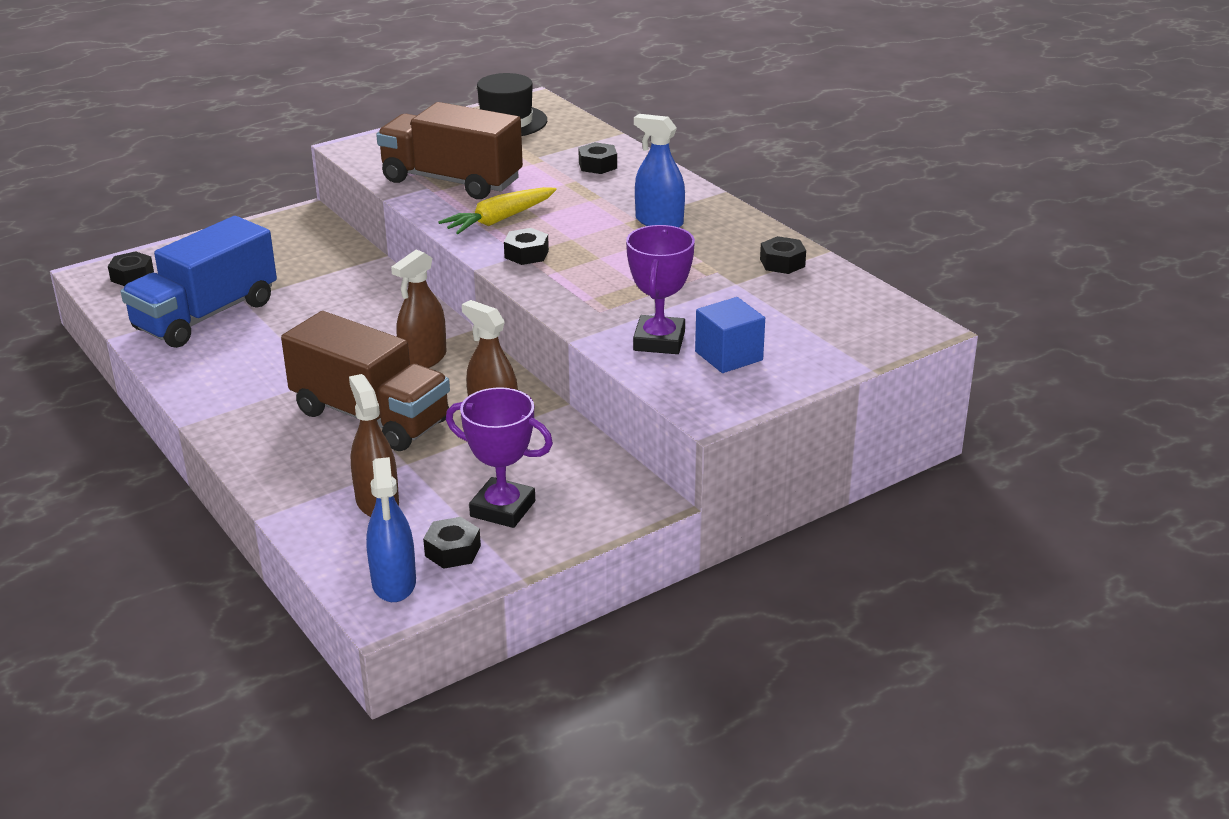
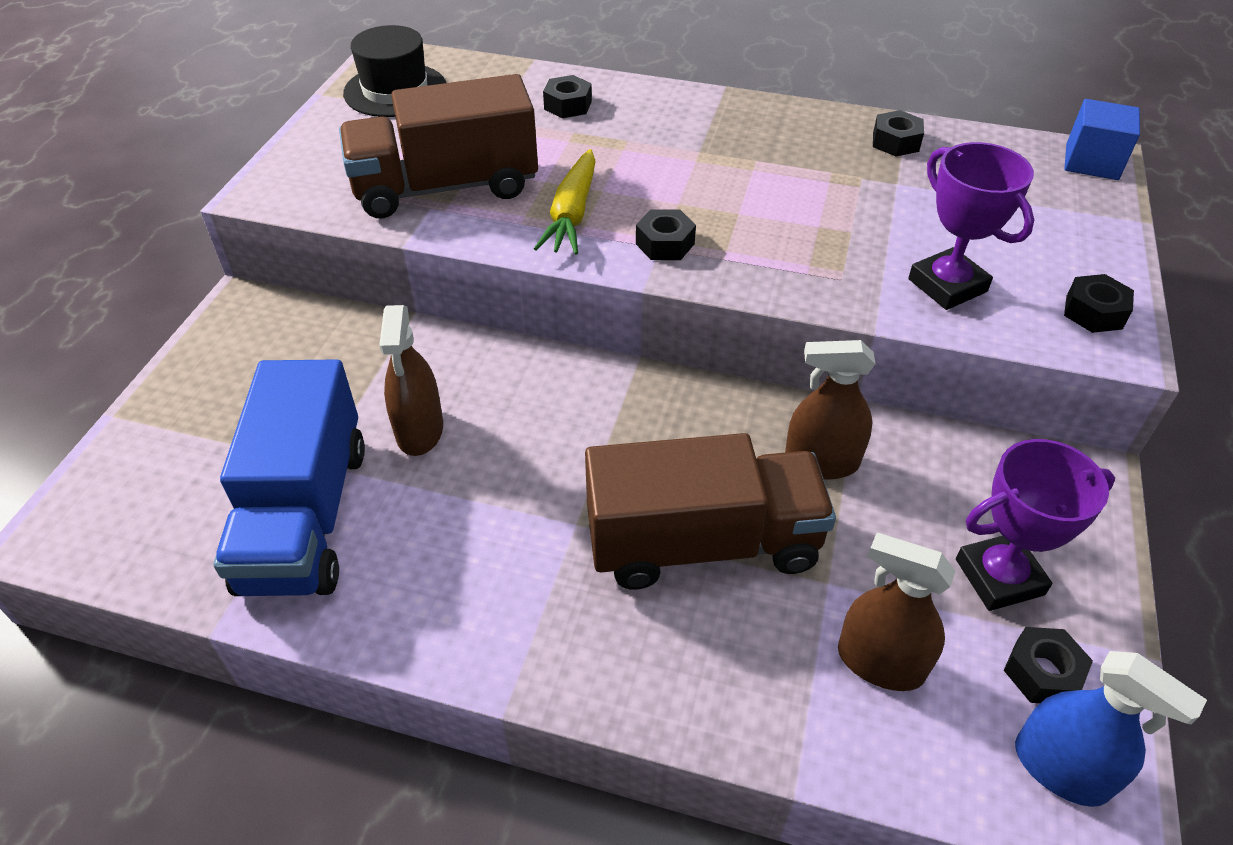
camera: 40 degrees left, 15 degrees up
(132, 276) = (117, 511): black nut -> black nut (1094, 312)
(423, 359) = (646, 428): brown spray bottle -> brown spray bottle (420, 430)
(659, 222) = (725, 145): blue spray bottle -> none
(728, 356) = (1026, 269): blue cube -> blue cube (1091, 162)

